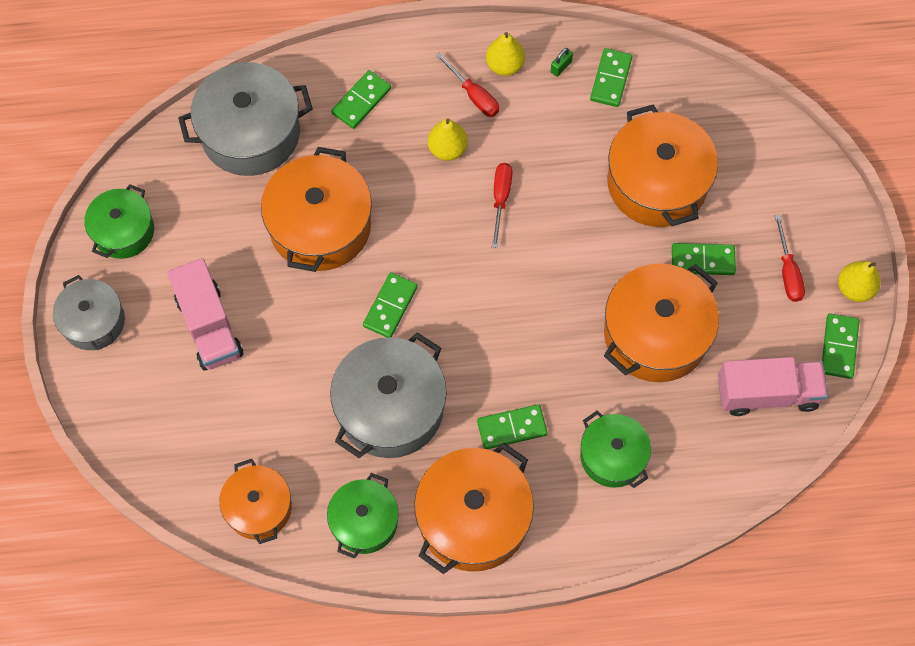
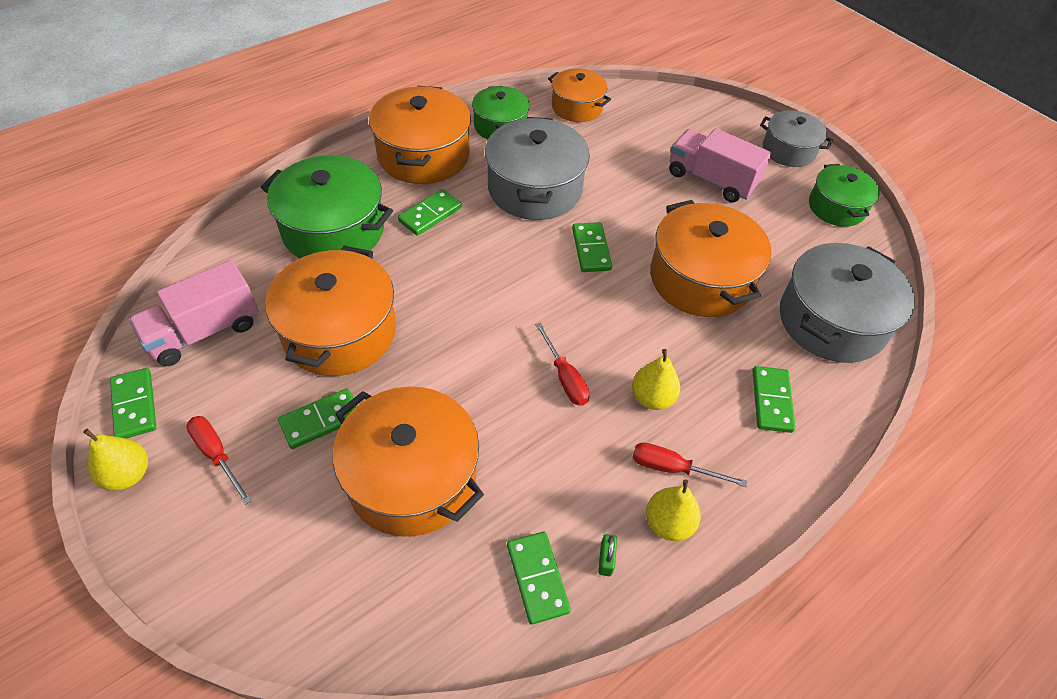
camera: 145 degrees right, 15 degrees down
(612, 456) = (333, 230): green pot -> green pot, size x1.65

